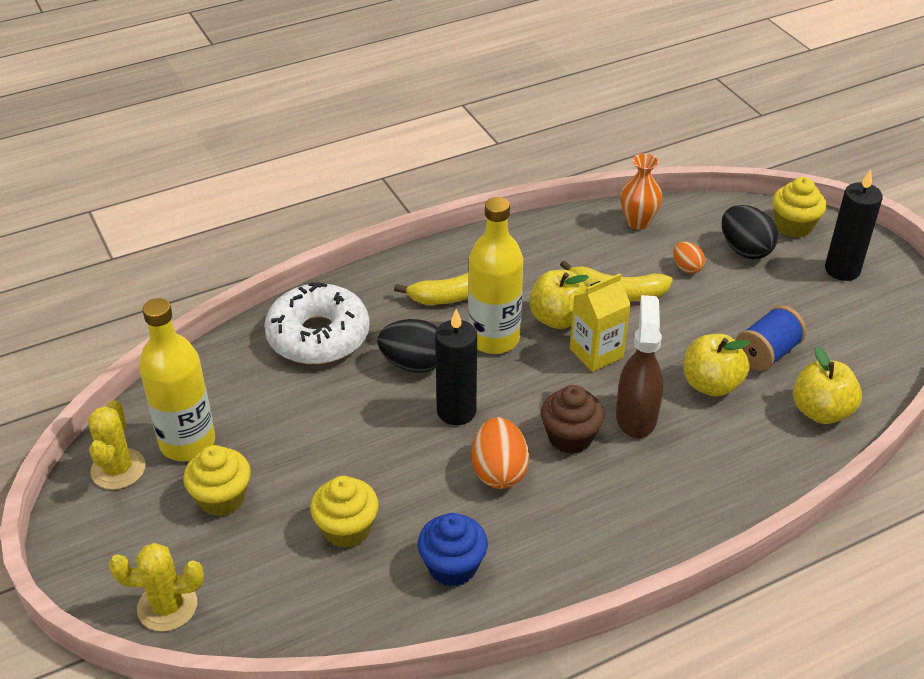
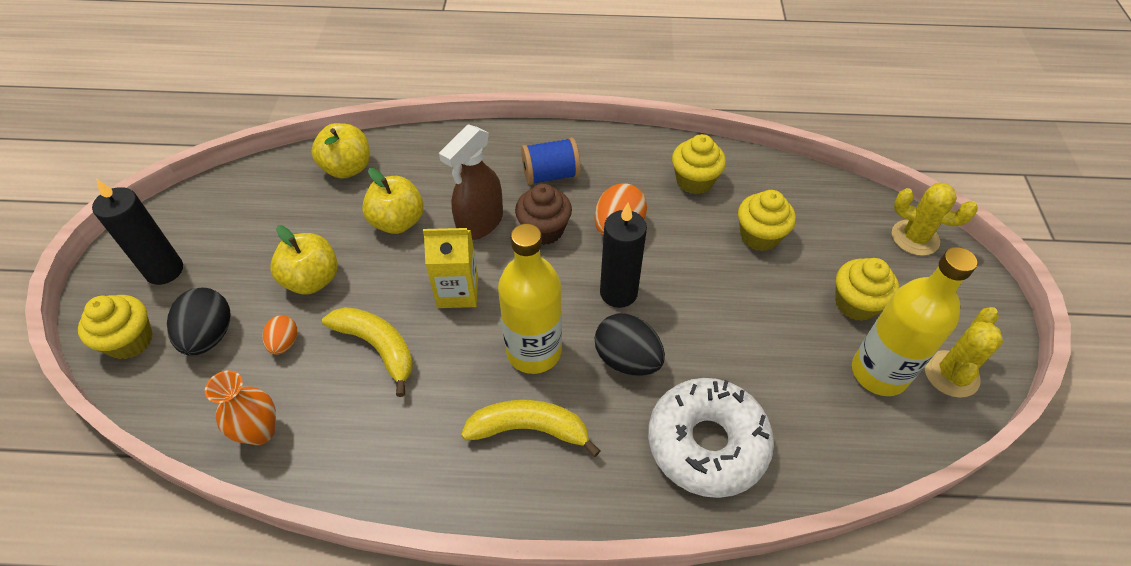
camera: 150 degrees left, 10 degrees up
(452, 566) = (694, 181): blue cupcake -> yellow cupcake
(558, 319) = (457, 344): yellow apple -> yellow apple (312, 280)
(767, 353) = (326, 226): blue spool -> blue spool (550, 175)

